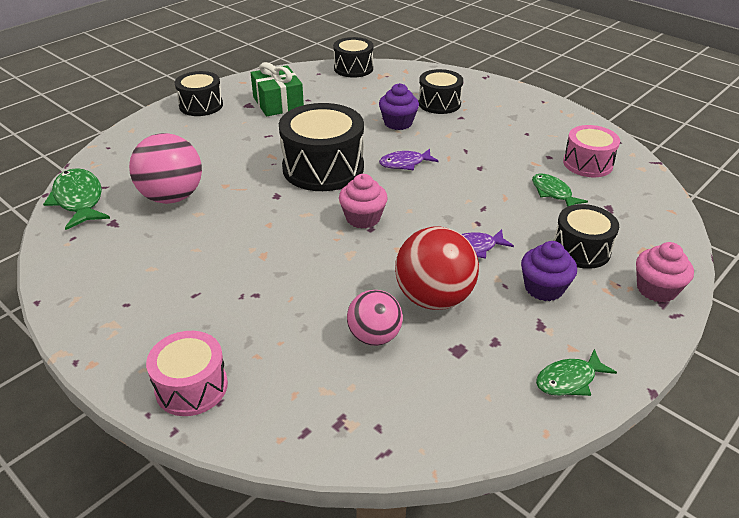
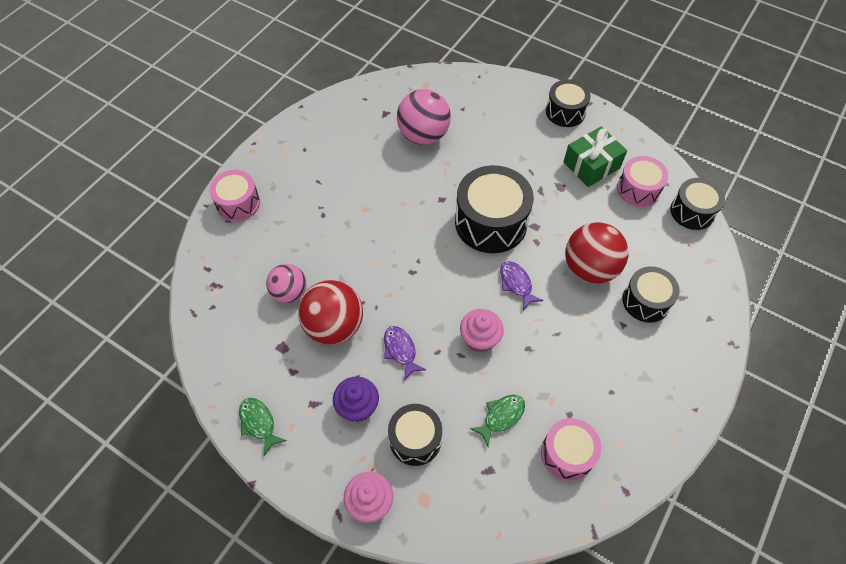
camera: 80 degrees right, 20 degrees up
(79, 200) = (407, 86): green fish -> none
(318, 86) = (638, 189): none -> pink drum
(363, 218) = (424, 264): pink cupcake -> pink cupcake (480, 338)
(398, 123) = (589, 268): purple cupcake -> red ball

